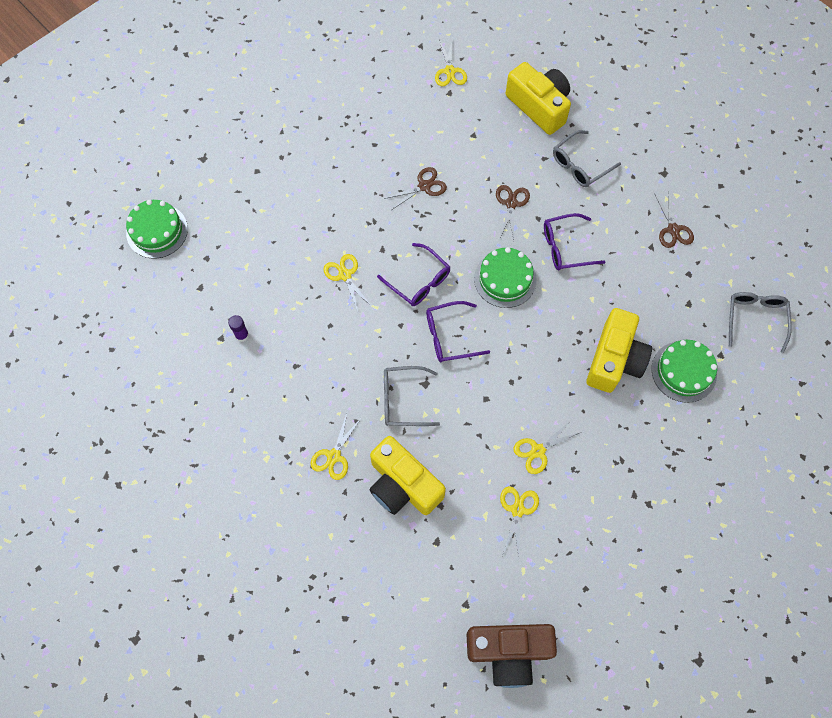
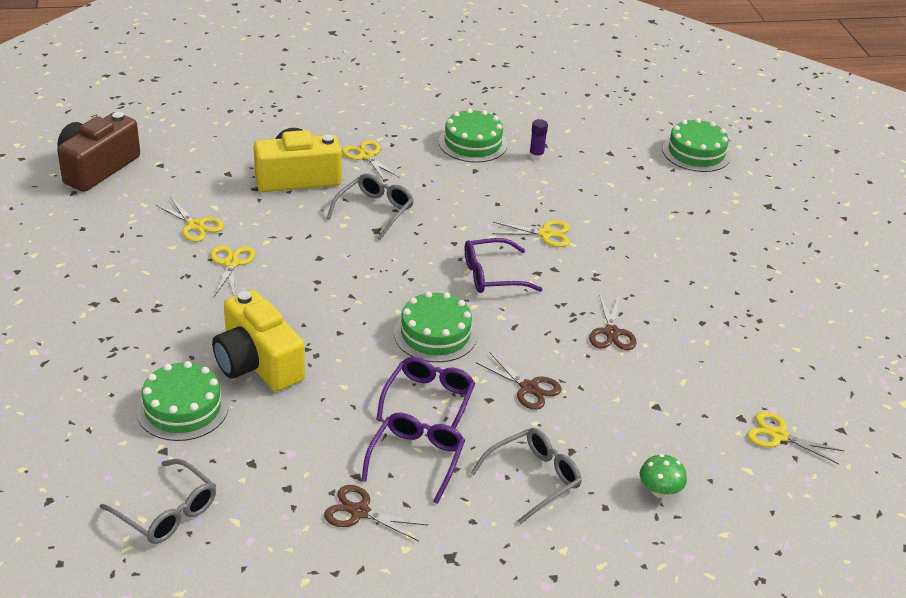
camera: 120 degrees right, 30 degrees down
(256, 390) = (473, 143): none -> green cake
(449, 336) = (409, 266): purple glasses -> purple glasses (416, 459)
(539, 106) = (659, 491): yellow camera -> green mushroom
(580, 165) = (533, 479): grey glasses -> grey glasses turned 60 degrees clockwise

